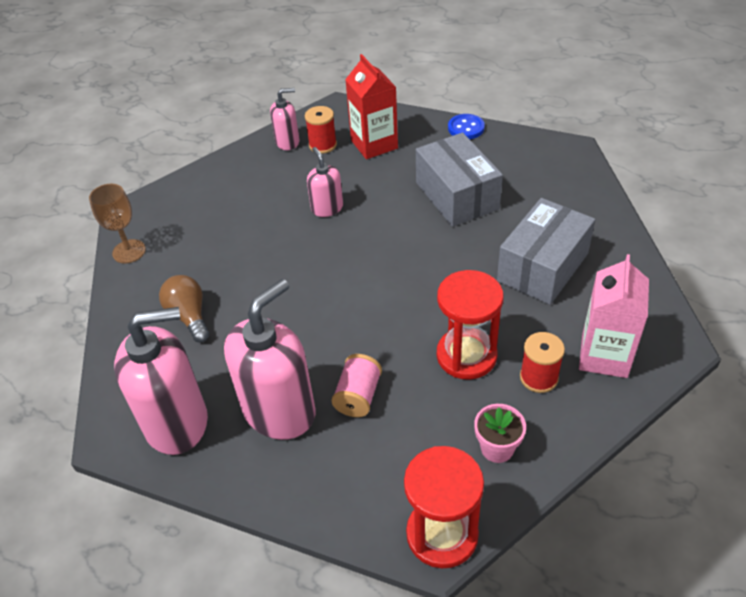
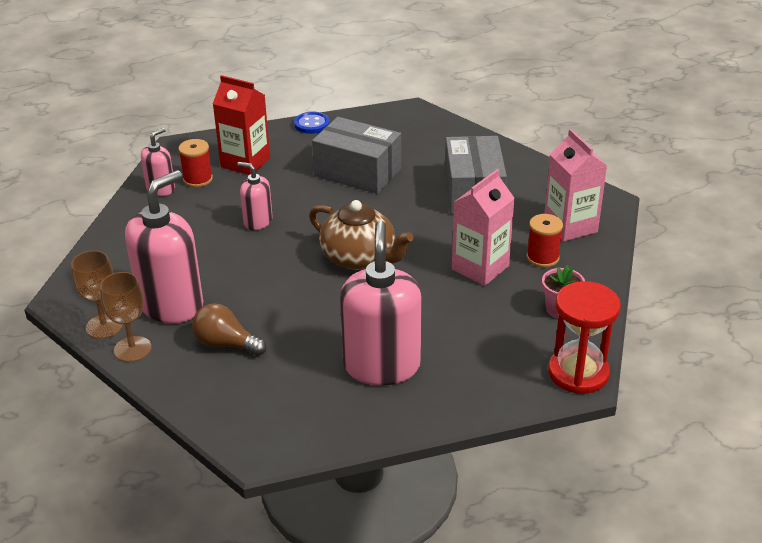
camera: 40 degrees left, 10 degrees down
(126, 283) = (132, 349): none -> brown goblet
(177, 422) = (306, 414): pink soap dispenser -> pink soap dispenser (171, 305)
(358, 396) = (430, 328): pink spool -> none
(371, 287) = (359, 258): none -> brown teapot
(466, 355) = (480, 268): red hourglass -> pink carton

